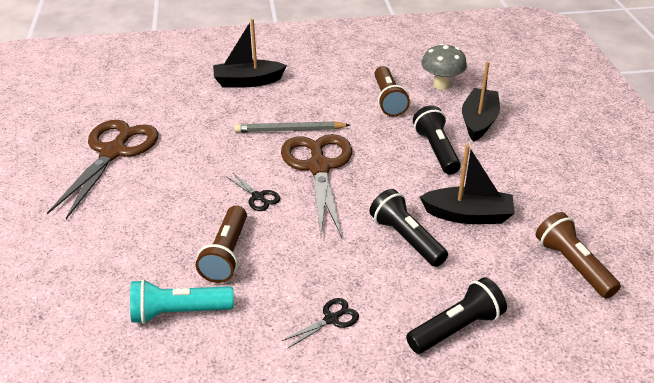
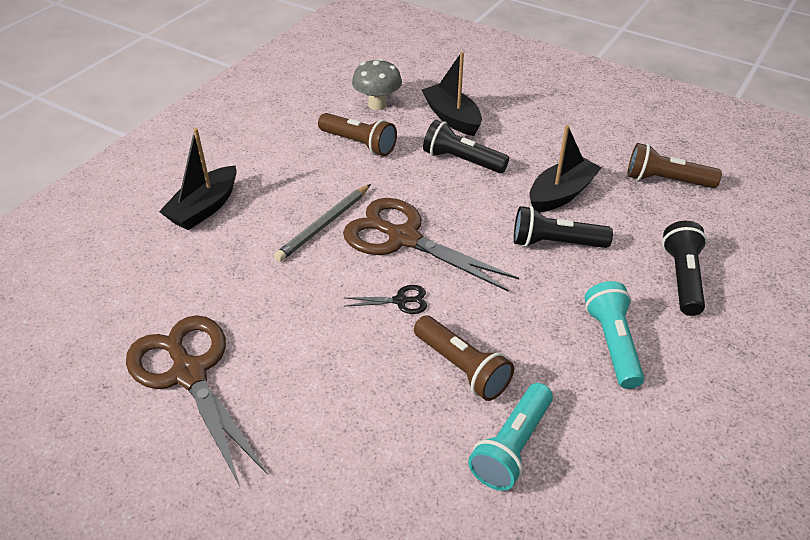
camera: 50 degrees left, 5 degrees up
(331, 319) = (612, 343): black scissors -> turquoise flashlight

